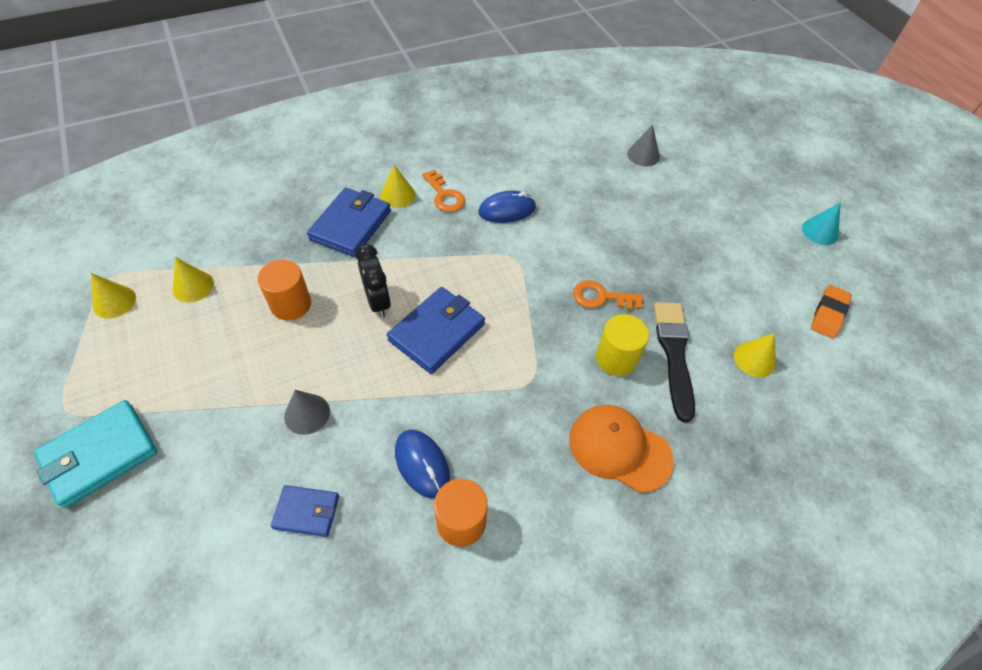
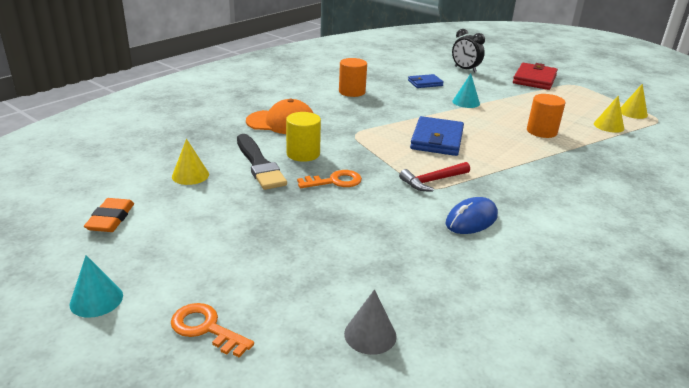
camera: 155 degrees right, 25 degrees down
(100, 455) = (534, 79): turquoise wallet -> red wallet
(307, 414) = (466, 102): grey cone -> turquoise cone
(351, 225) = (577, 175): blue wallet -> none
(378, 302) = (492, 143): black clock -> black clock (465, 69)
(398, 195) = (578, 204): yellow cone -> none
(422, 464) = (388, 100): blue mouse -> none
(444, 195) = (540, 216): orange key -> orange key (206, 328)
(501, 265) = (432, 181): none -> red hammer

